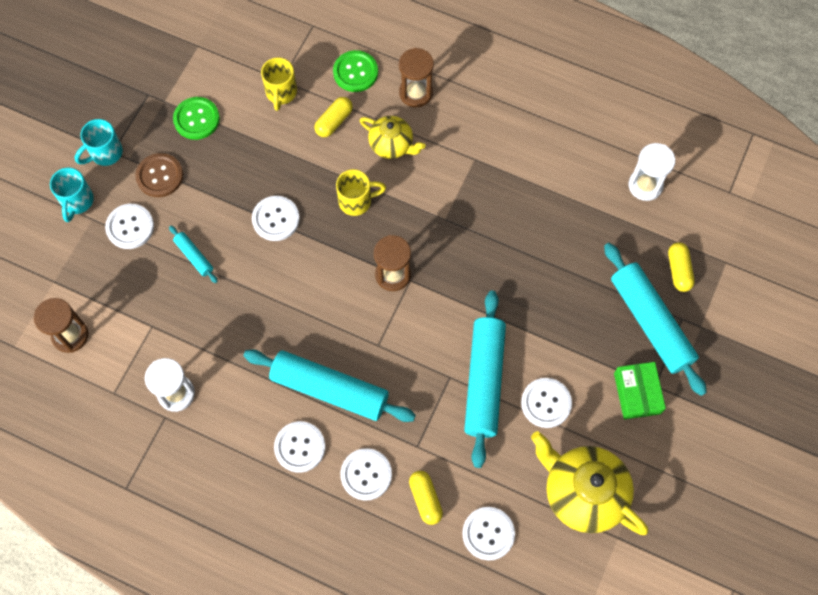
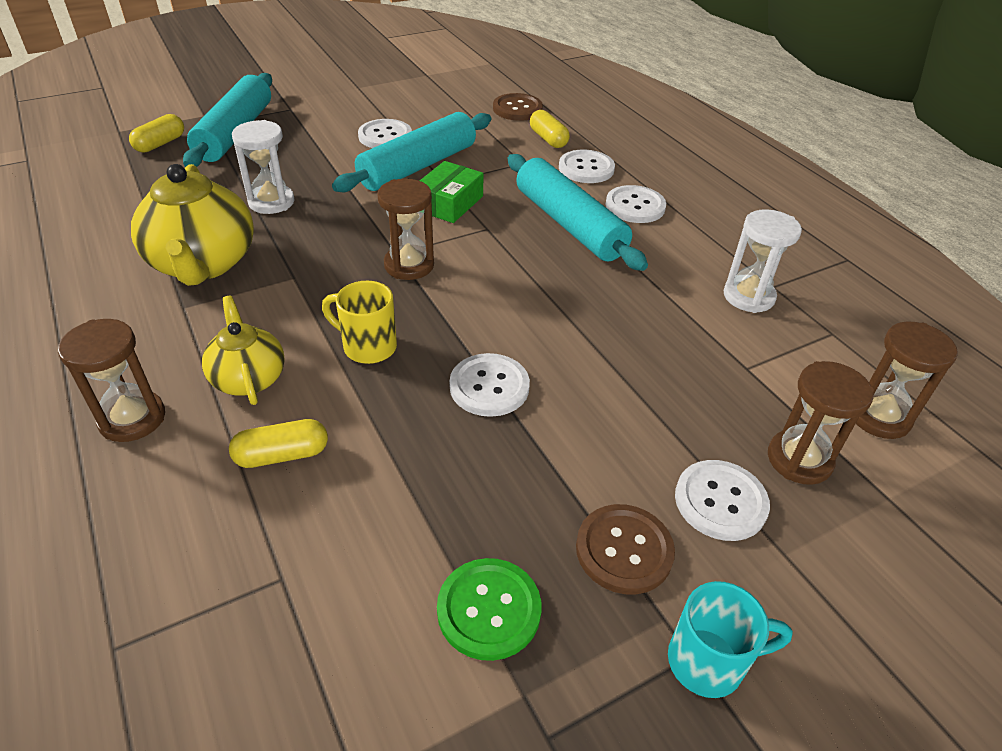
camera: 145 degrees left, 25 degrees down
(77, 202) = (805, 601): turquoise mug -> none
(102, 277) = (799, 459): none -> brown hourglass
(194, 256) = (639, 408): turquoise rolling pin -> none
(281, 93) = (307, 554): yellow mug -> none
(355, 72) = (163, 506): green button -> none
(425, 499) = (548, 139): yellow capsule -> yellow capsule turned 45 degrees counterclockwise
(488, 533) = (517, 109): white button -> brown button
(582, 493) = (422, 95): yellow teapot -> yellow teapot (203, 264)
(637, 393) = (309, 111): green box -> green box (449, 203)
(645, 185) = (76, 198): white hourglass -> white hourglass (271, 202)

